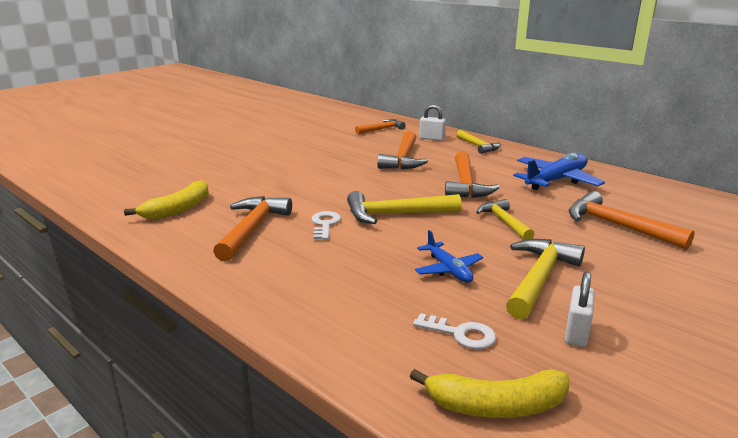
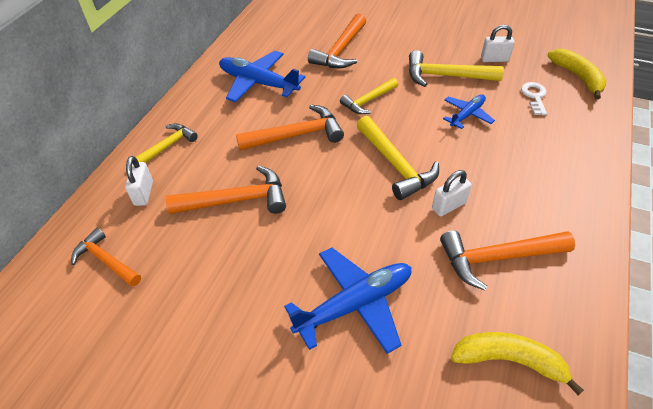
camera: 110 degrees left, 25 degrees up
(277, 177) = (355, 304): none -> blue plane
(325, 224) = (448, 206): white key -> white padlock

